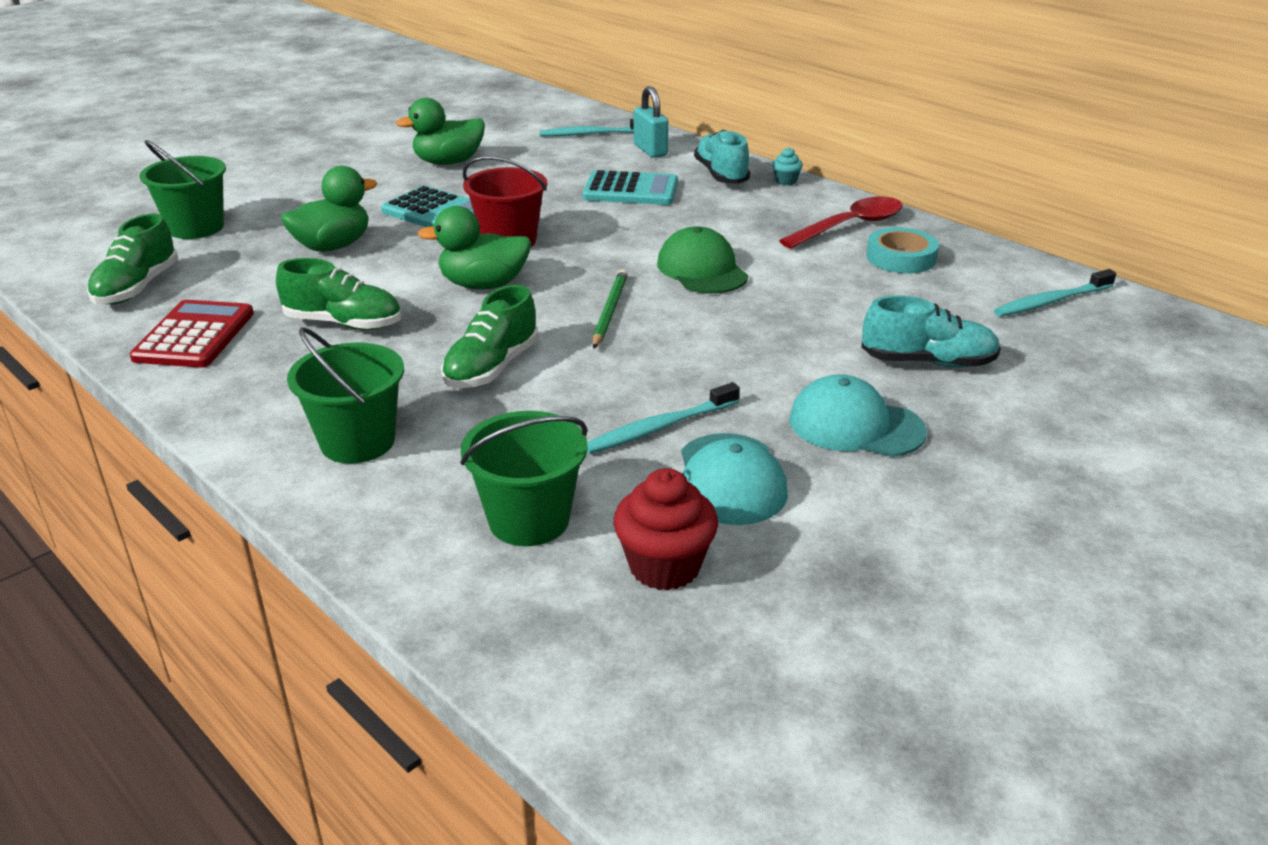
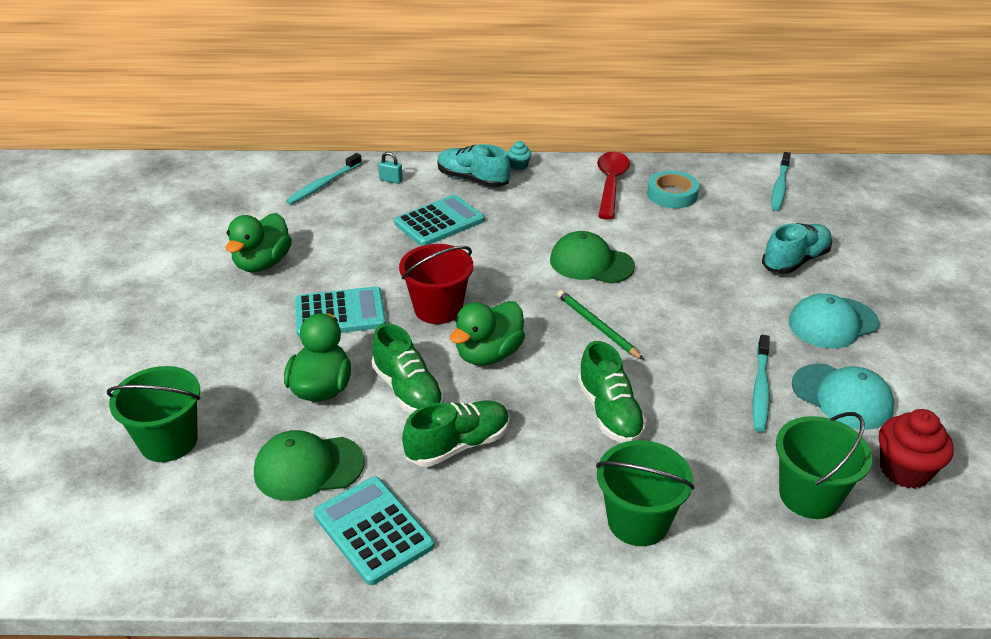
camera: 45 degrees left, 5 degrees up
(137, 288) = (236, 525): green shoe -> green shoe (408, 390)
(194, 336) = (373, 530): red calculator -> turquoise calculator
(234, 282) = (308, 467): none -> green cap
(650, 150) = (391, 180): turquoise padlock -> turquoise padlock, size x0.57

